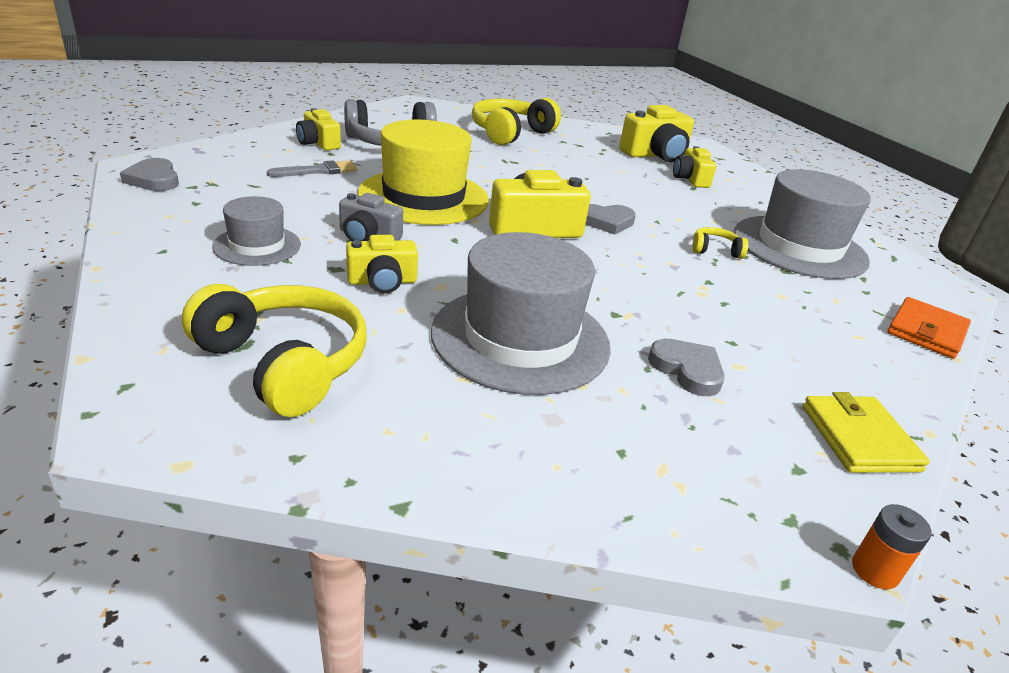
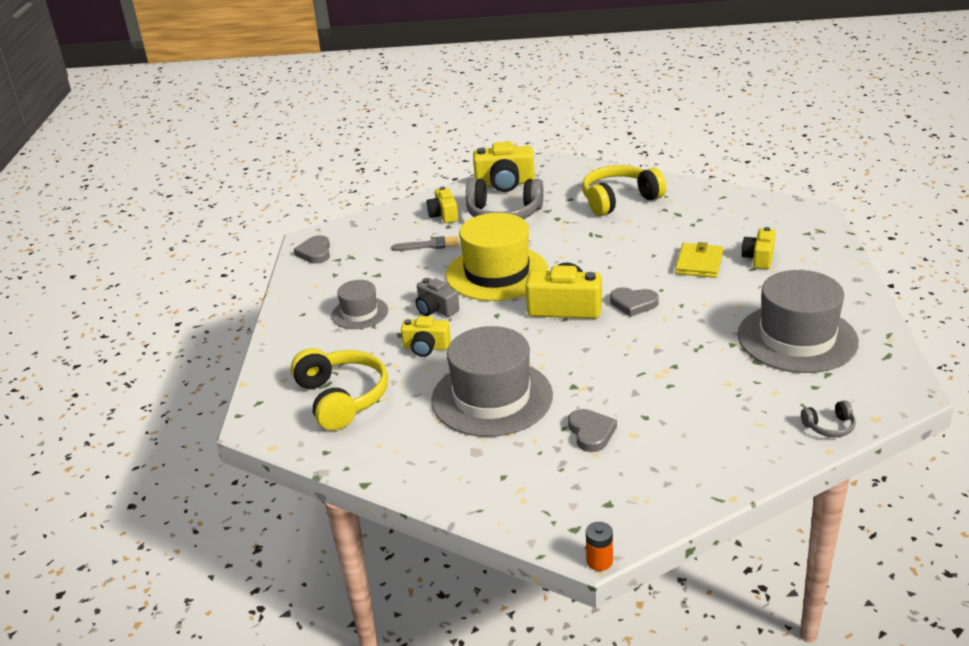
camera: 30 degrees right, 0 degrees up
(655, 155) = (749, 226): yellow camera -> yellow camera (505, 183)
(715, 250) = (708, 337): yellow headphones -> none
(859, 438) = (672, 493): yellow wallet -> yellow wallet (699, 263)
(926, 331) = (829, 427): orange wallet -> grey headphones

